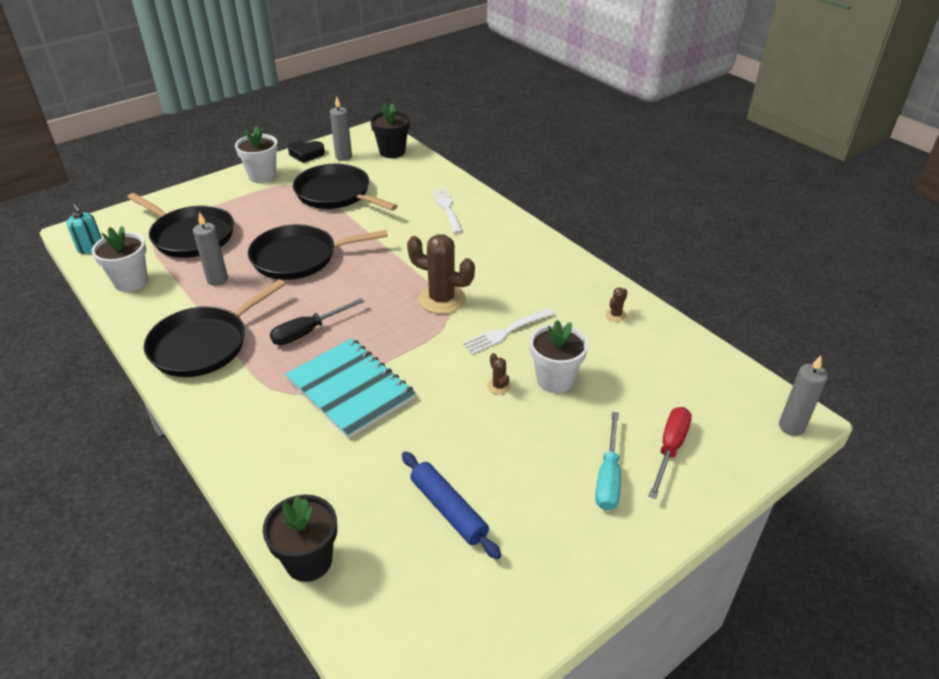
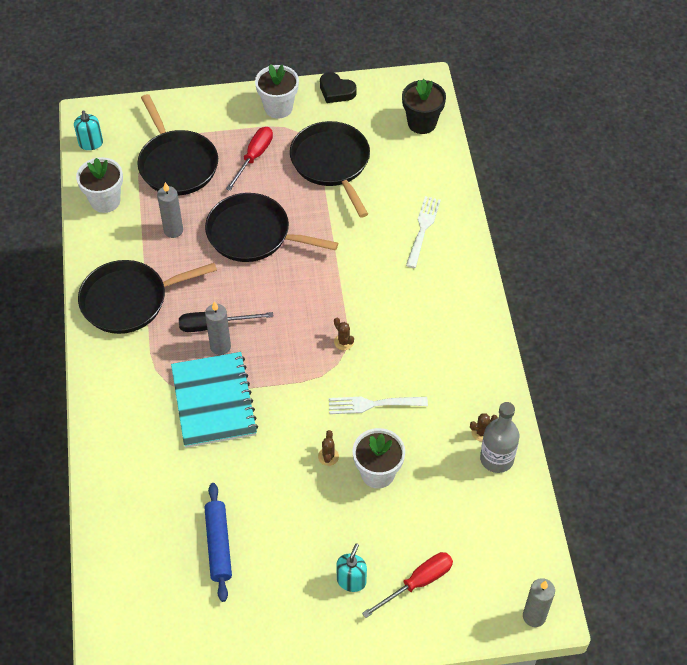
camera: 30 degrees right, 15 degrees up
(263, 210) = (254, 157): none -> red screwdriver
(309, 561) = (104, 534): black flower pot -> none
(343, 157) = (369, 111): grey candle -> grey candle (220, 346)
(442, 299) = (343, 342): brown cactus -> brown cactus, size x0.43
(608, 477) = (351, 580): turquoise screwdriver -> turquoise soap dispenser
(645, 327) = (496, 459): none -> grey bottle

